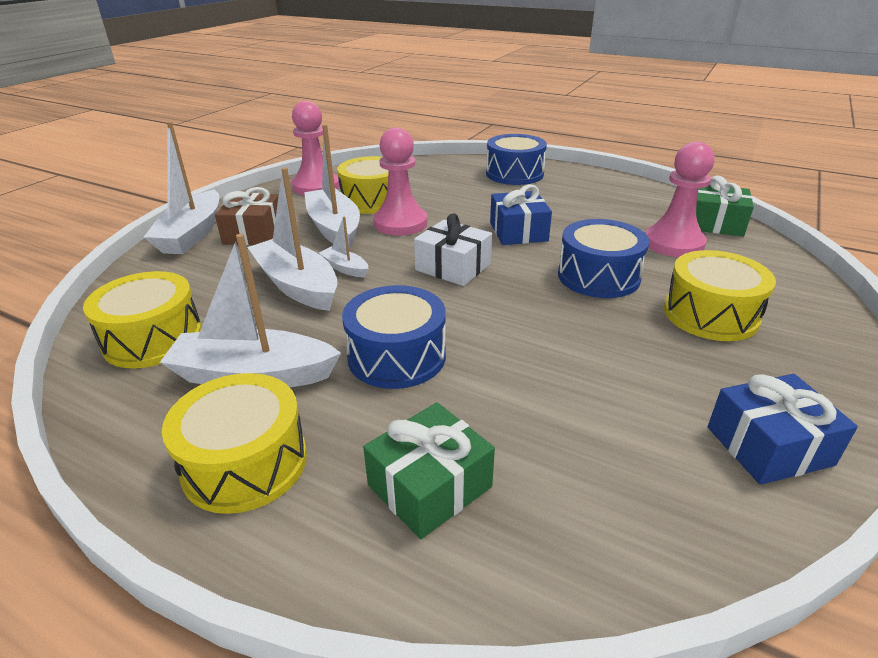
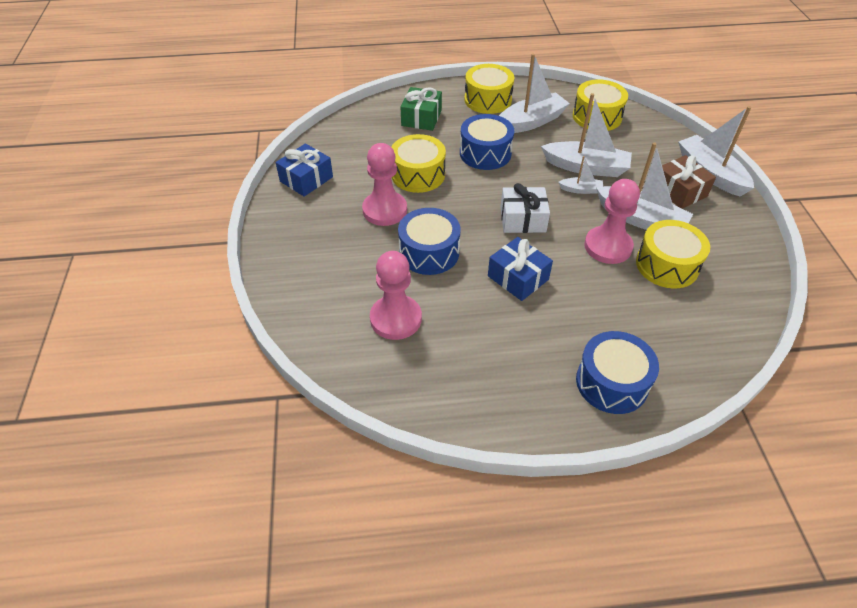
camera: 145 degrees right, 15 degrees up
(316, 186) = (737, 262): pink pawn -> pink pawn (385, 210)
(710, 314) = (347, 247): yellow drum -> yellow drum (418, 175)
(714, 223) = (372, 371): green gift -> none

